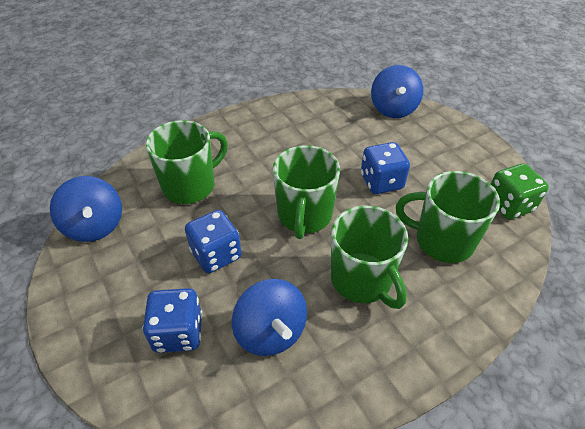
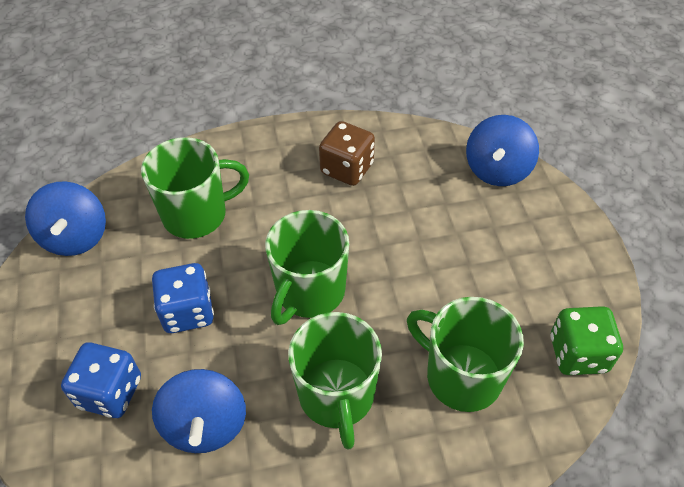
camera: 20 degrees right, 5 degrees up
(290, 130) = (347, 169): none -> brown dice
(381, 182) = (426, 273): blue dice -> none

